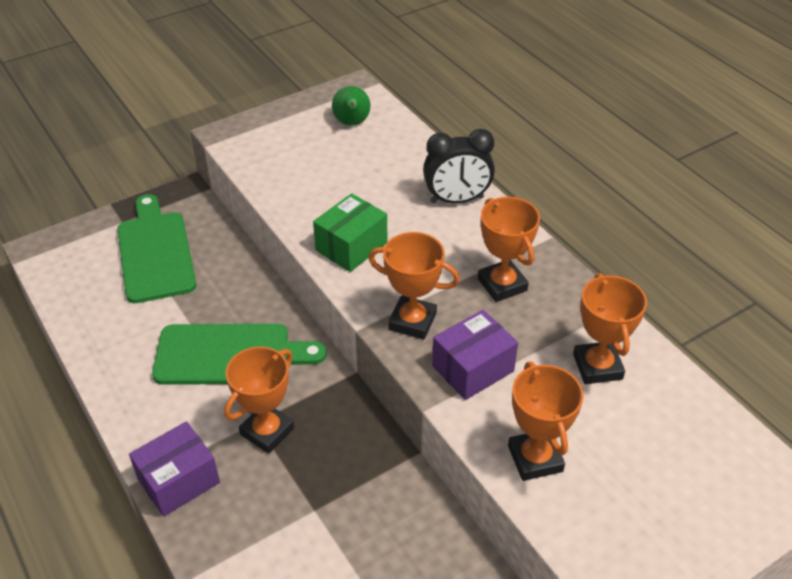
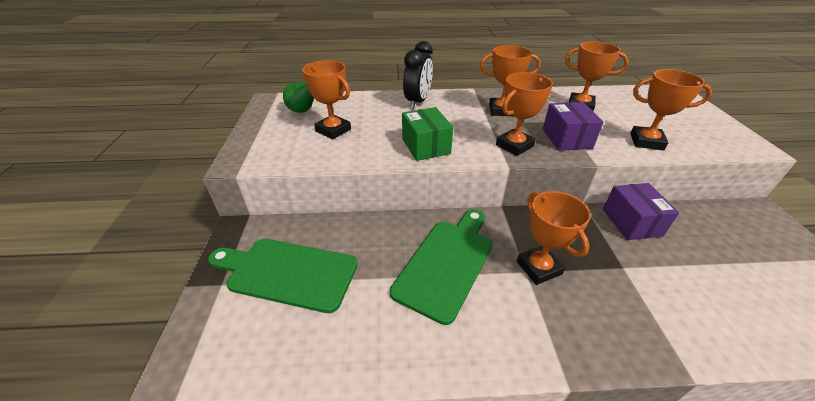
camera: 60 degrees left, 5 degrees down
(179, 481) = (575, 344): purple box -> purple box (631, 222)
(329, 164) = (333, 130): none -> orange trophy

